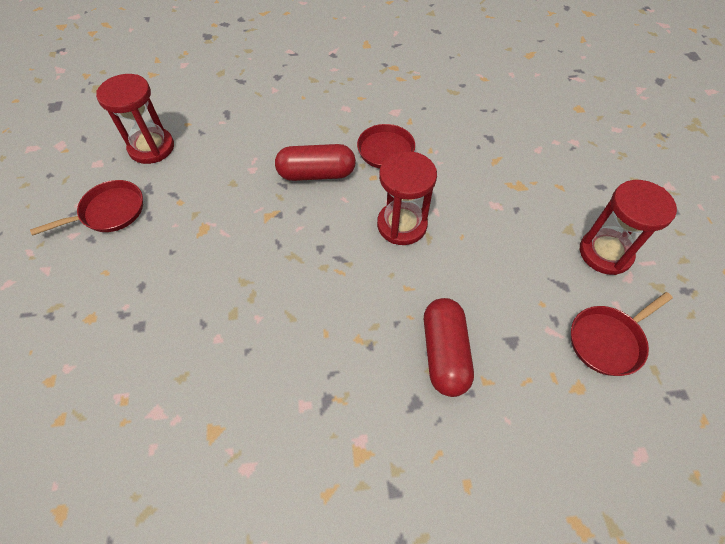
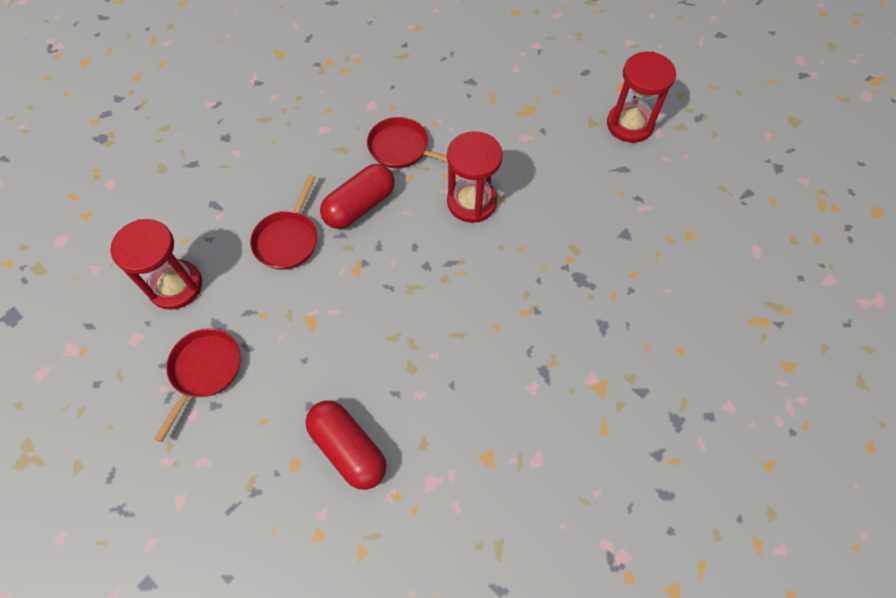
camera: 40 degrees left, 5 degrees up
(444, 353) = (590, 276): red capsule -> red capsule (348, 449)
(608, 340) = (682, 188): red pan -> red pan (288, 239)

